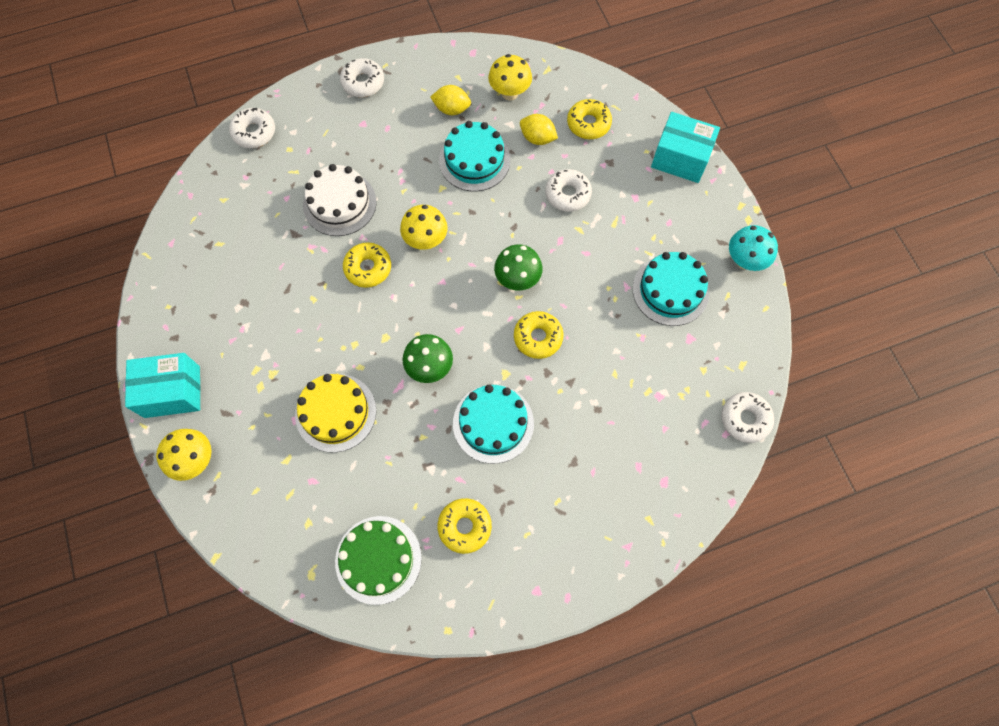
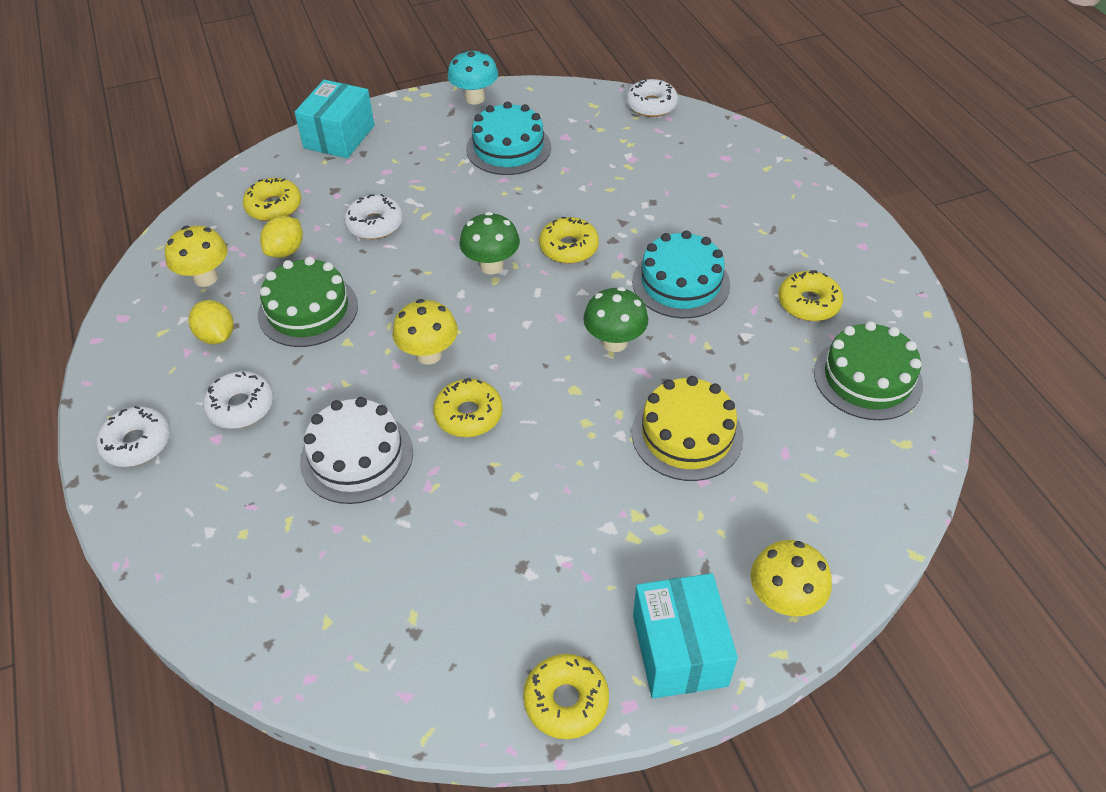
camera: 90 degrees left, 20 degrees down
(152, 326) = (566, 701): none -> yellow donut
(254, 132) = (197, 589): white donut -> white donut (241, 406)
(452, 109) = (217, 336): yellow lemon -> yellow lemon turned 45 degrees counterclockwise
(474, 160) = (308, 310): turquoise cake -> green cake

